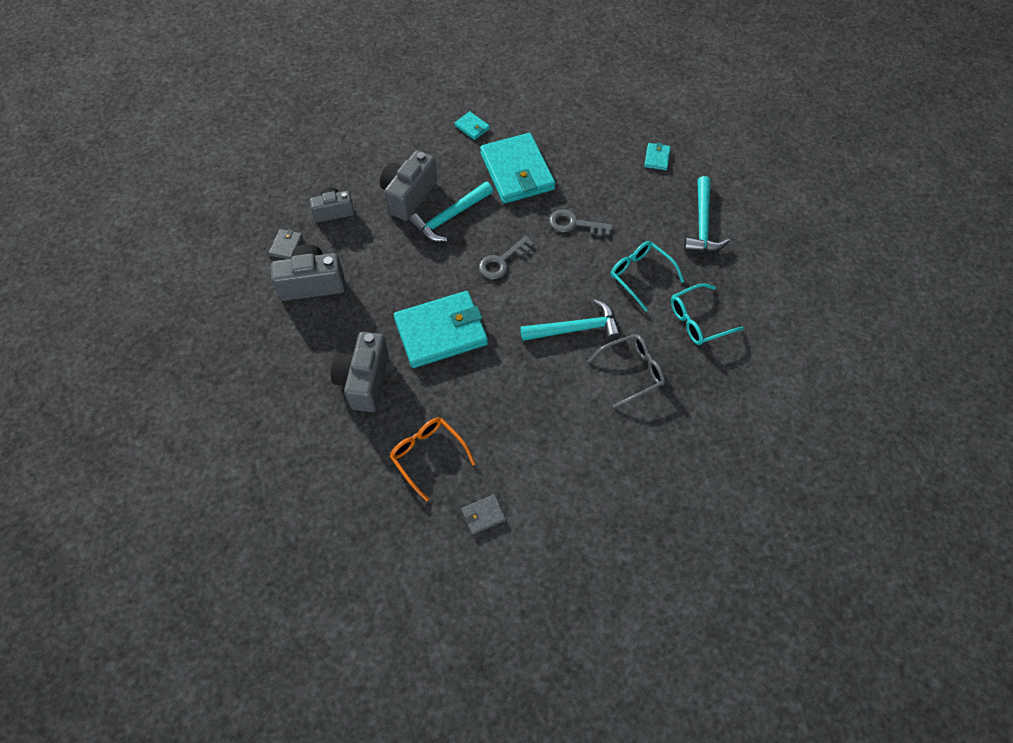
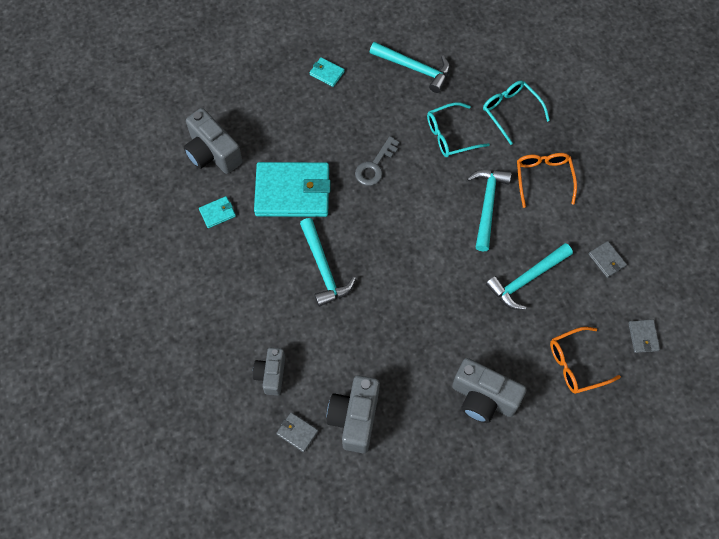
camera: 70 degrees left, 5 degrees up
(408, 195) = (281, 298): grey camera -> grey camera (212, 153)
(441, 332) = (453, 316): turquoise wallet -> none
(502, 261) = (393, 239): grey key -> none
(506, 386) = (526, 279): none -> turquoise hammer
(560, 457) = (606, 260): none -> grey wallet
(632, 371) = (543, 178): grey glasses -> orange glasses
(698, 320) = (510, 111): turquoise glasses -> turquoise glasses turned 150 degrees clockwise

